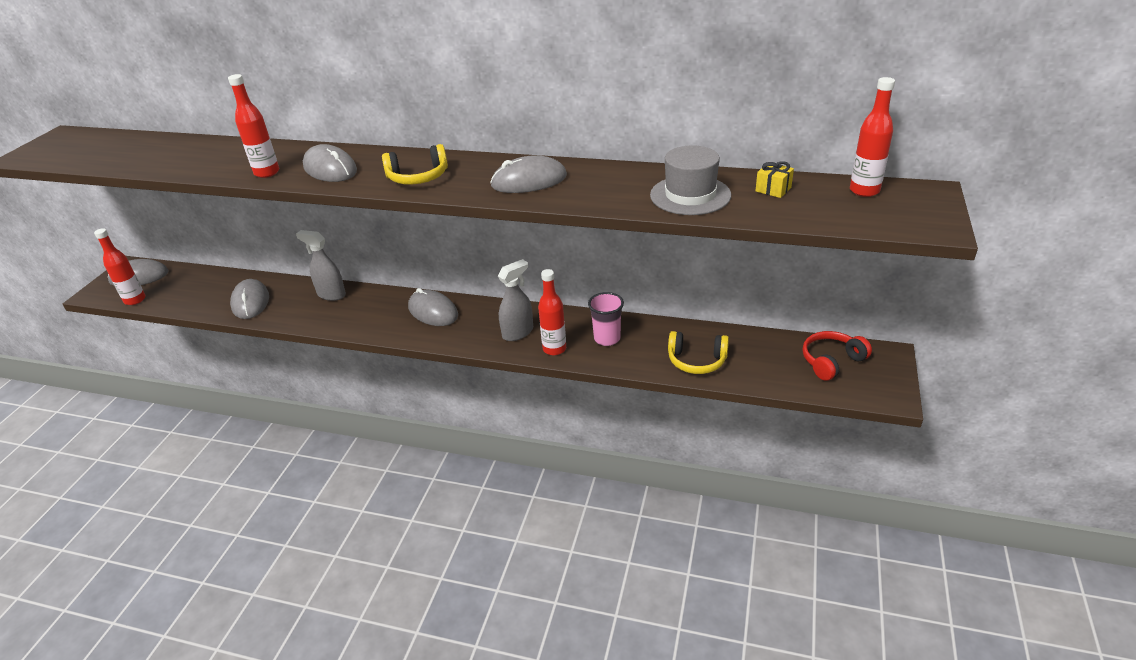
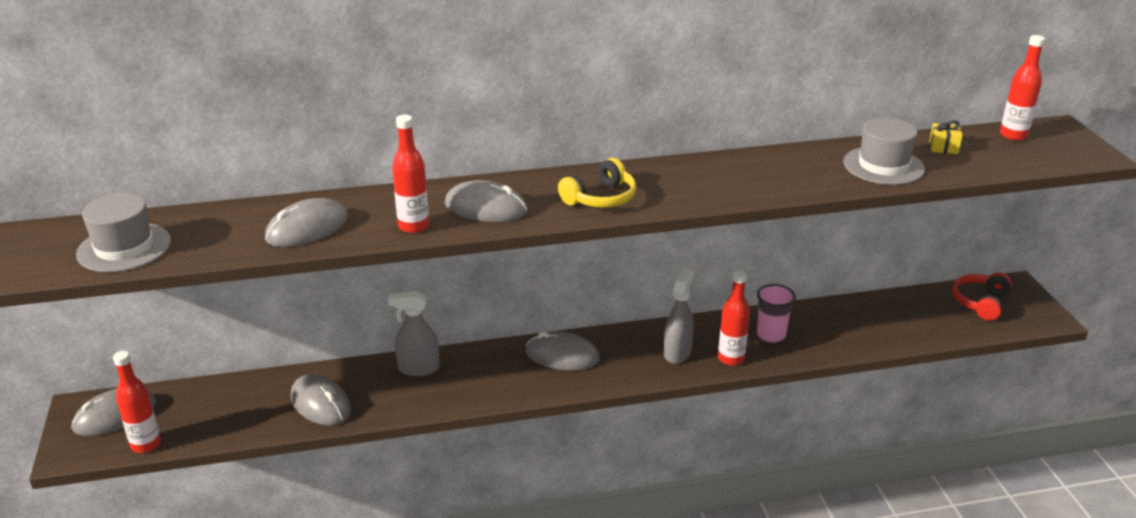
camera: 30 degrees left, 5 degrees down
(94, 153) = (124, 248): none -> grey hat
(529, 181) = (720, 180): grey mouse -> grey mouse (307, 228)
(696, 361) = (871, 333): yellow headphones -> none

